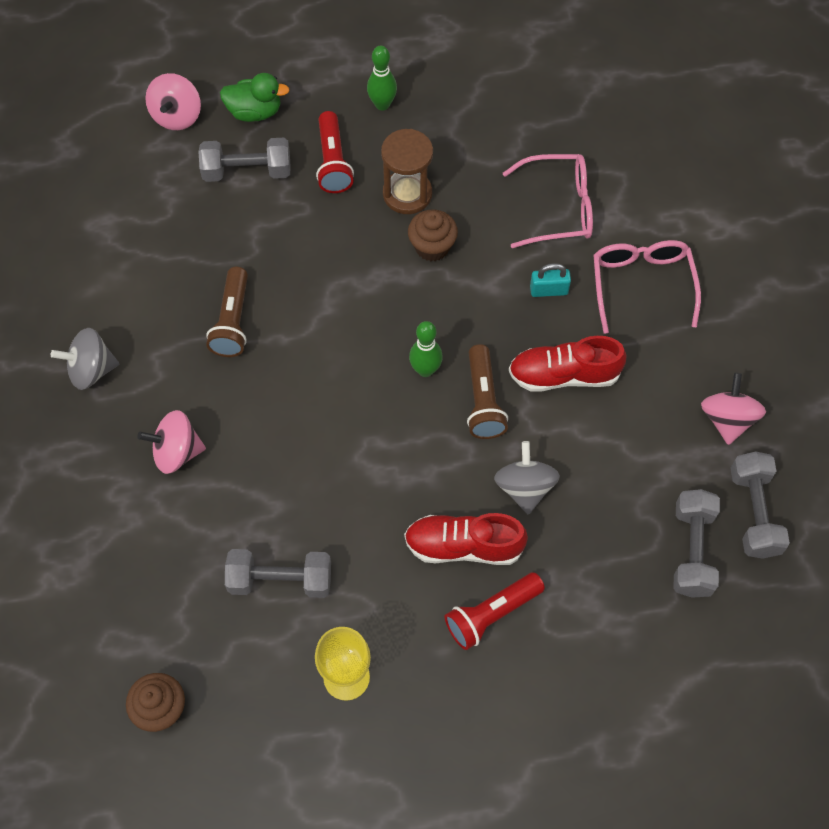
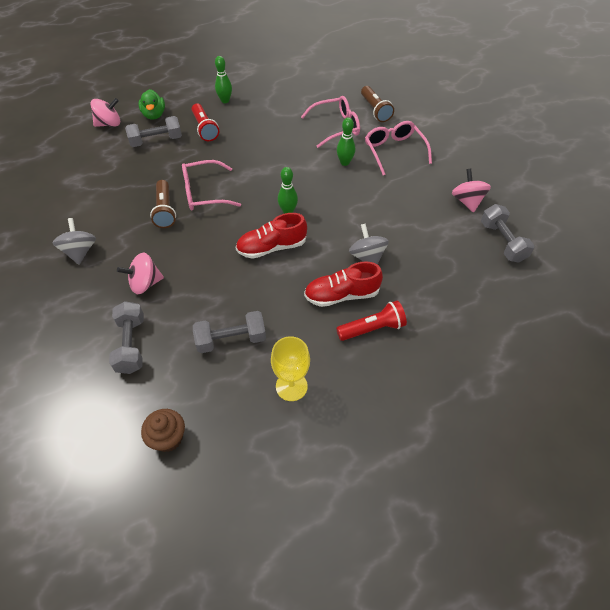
camera: 15 degrees left, 10 degrees down
(91, 370) = (80, 251): grey spinning top -> grey spinning top turned 105 degrees clockwise
(177, 116) = (109, 124): pink spinning top -> pink spinning top turned 105 degrees counterclockwise
(255, 112) = (154, 115): green duck -> green duck turned 90 degrees clockwise
(302, 300) = (204, 193): none -> pink glasses
(407, 194) = (251, 135): brown hourglass -> none
(432, 247) = (272, 155): brown cupcake -> none
(483, 401) = (327, 220): brown flashlight -> brown flashlight (375, 110)
(491, 615) = (372, 328): red flashlight -> red flashlight turned 150 degrees counterclockwise
(549, 290) = (345, 162): turquoise padlock -> green bowling pin
(564, 375) = (368, 199): red shoe -> red shoe (272, 247)
(692, 550) = (477, 268): grey dumbbell -> grey dumbbell (131, 345)

